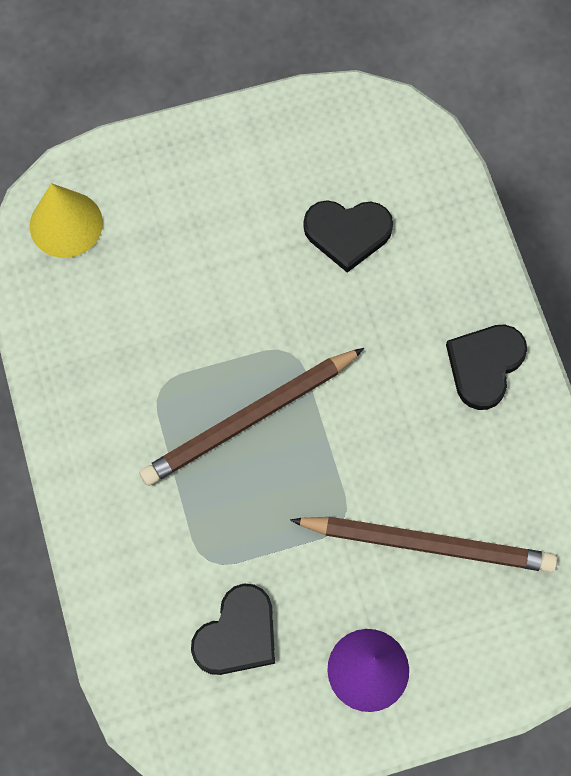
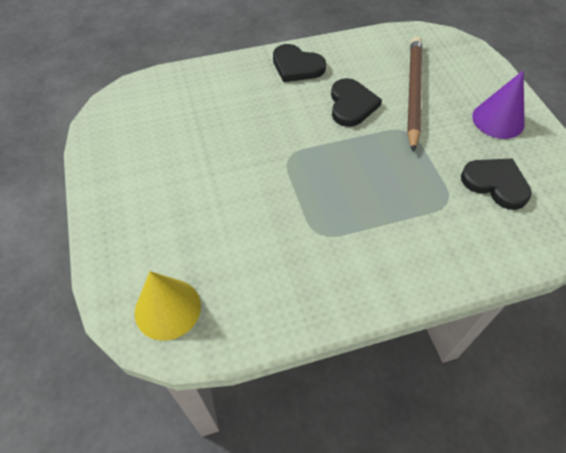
camera: 90 degrees left, 15 degrees down
(250, 418) = (340, 178): brown pencil -> none
(347, 233) = (200, 126): black heart -> black heart (351, 105)

